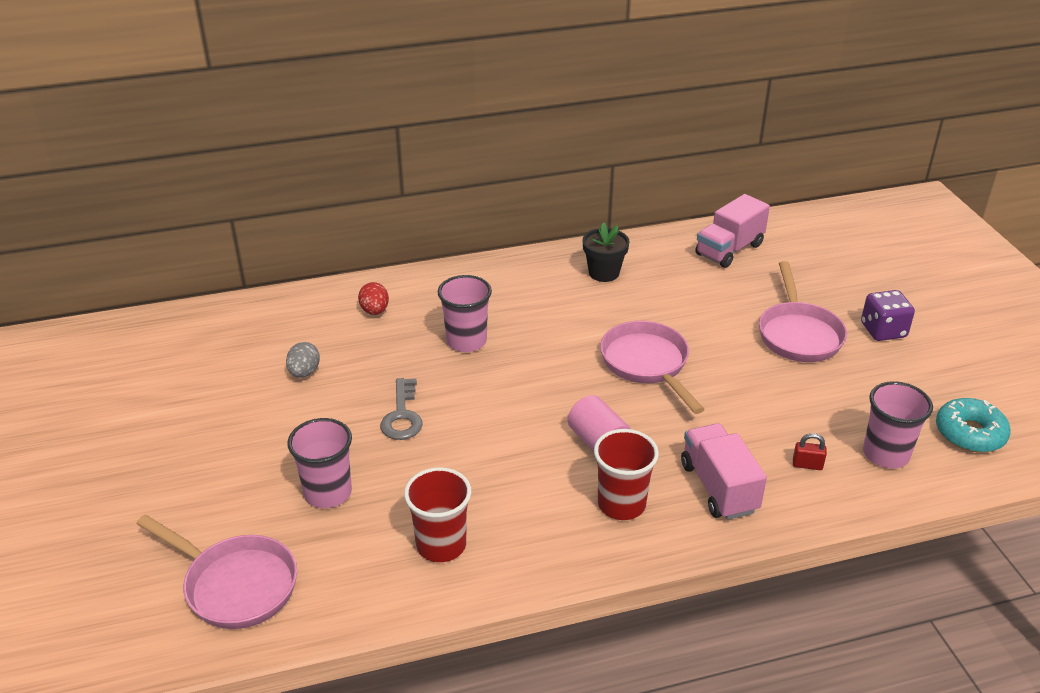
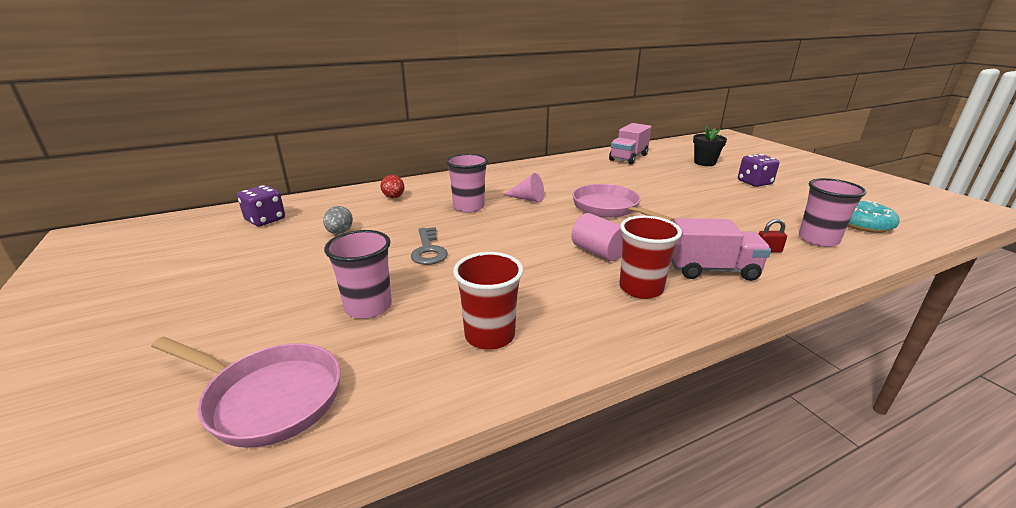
camera: 10 degrees left, 10 degrees down
(218, 339) = (265, 220): none -> purple dice
(547, 332) = (527, 199): none -> pink cone
(604, 273) = (553, 171): black flower pot -> black flower pot (704, 163)
(718, 487) = (712, 270): pink truck -> pink truck turned 120 degrees clockwise
(798, 334) = (702, 188): pink pan -> none

